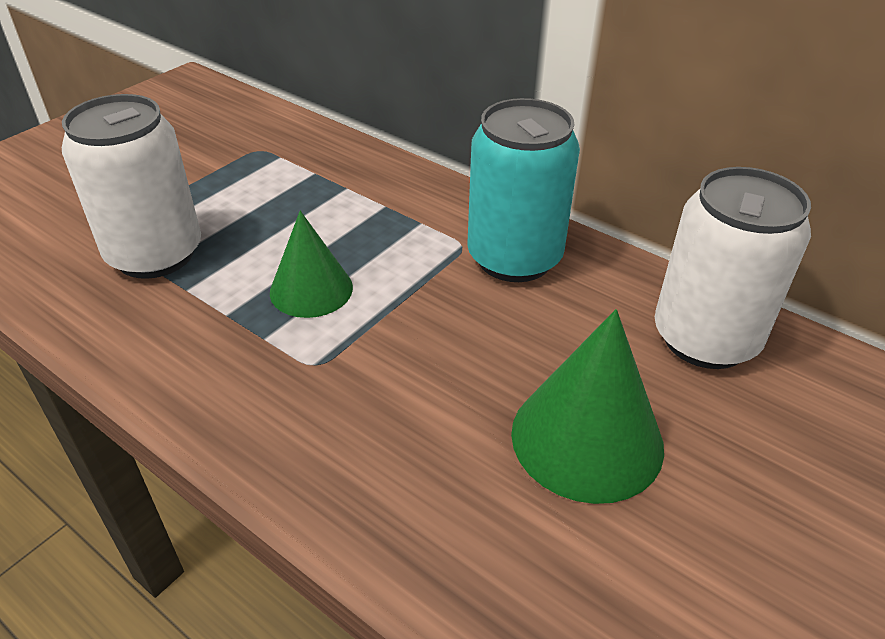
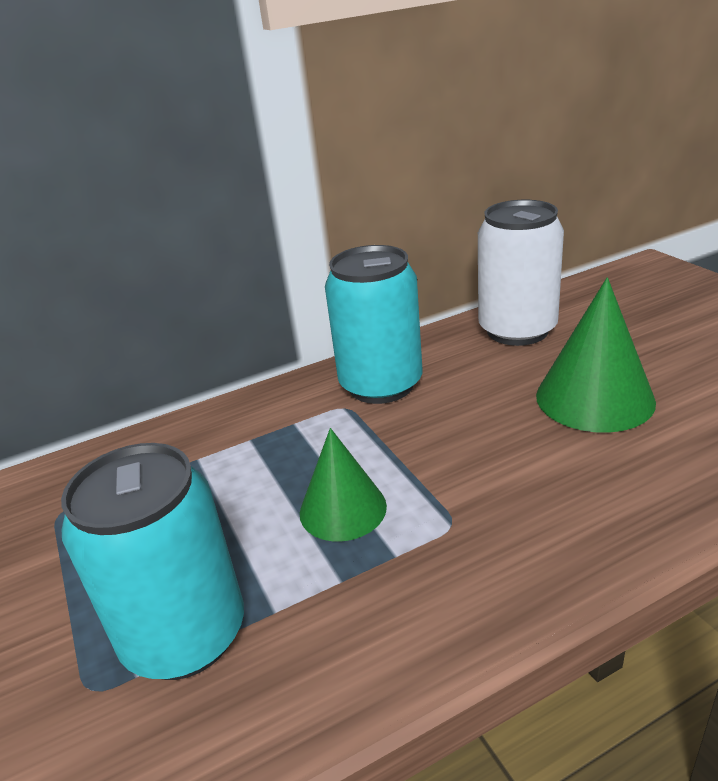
camera: 60 degrees left, 10 degrees down
(155, 254) = (185, 635): white can -> turquoise can

